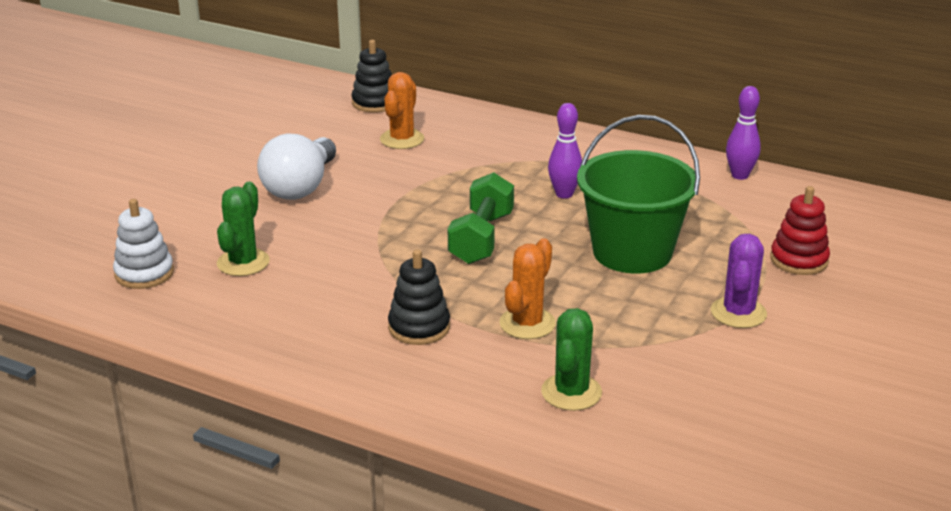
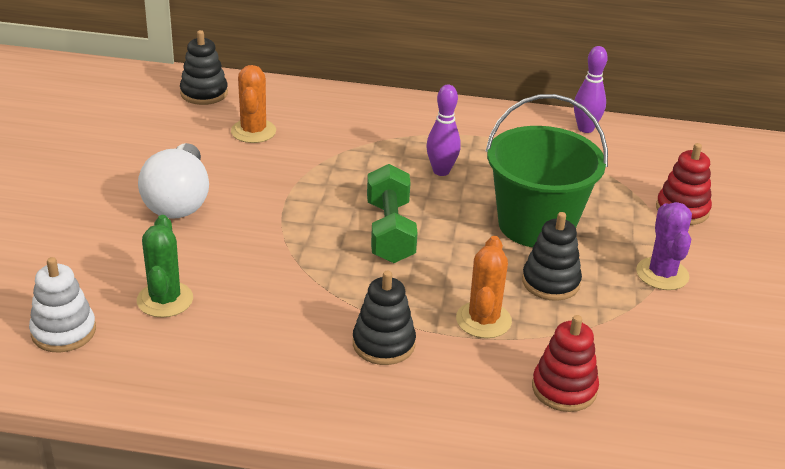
camera: 20 degrees left, 5 degrees up
(571, 392) = (564, 389): green cactus -> red stacking toy
(615, 302) = (550, 282): none -> black stacking toy

